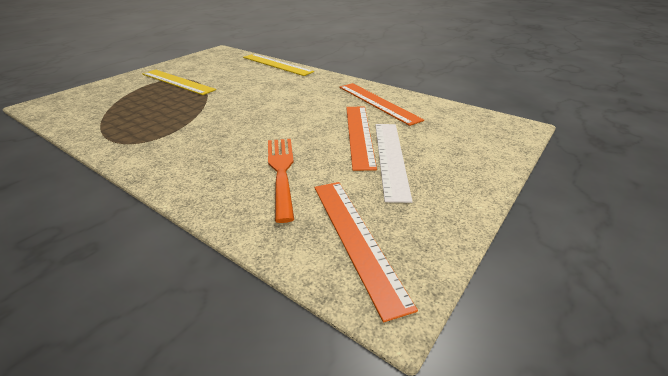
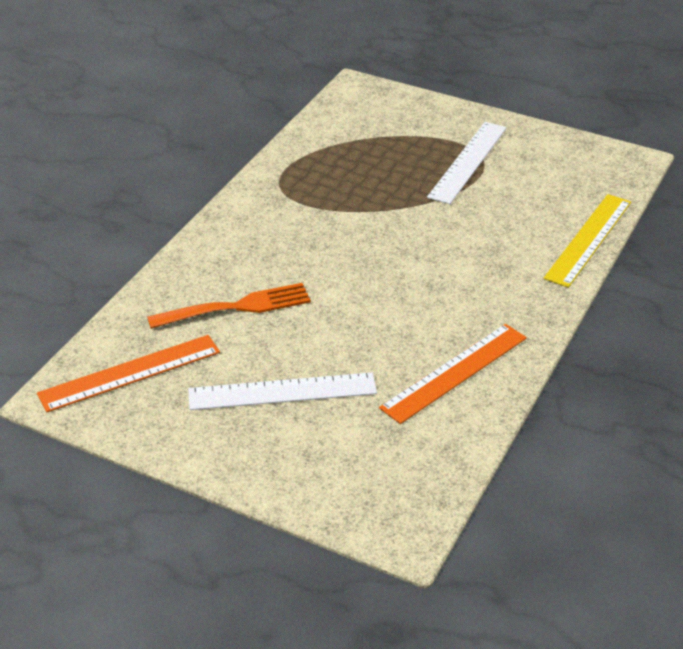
camera: 80 degrees right, 5 degrees up
(177, 82) = (468, 162): yellow ruler -> white ruler
(359, 134) = (339, 360): orange ruler -> none

